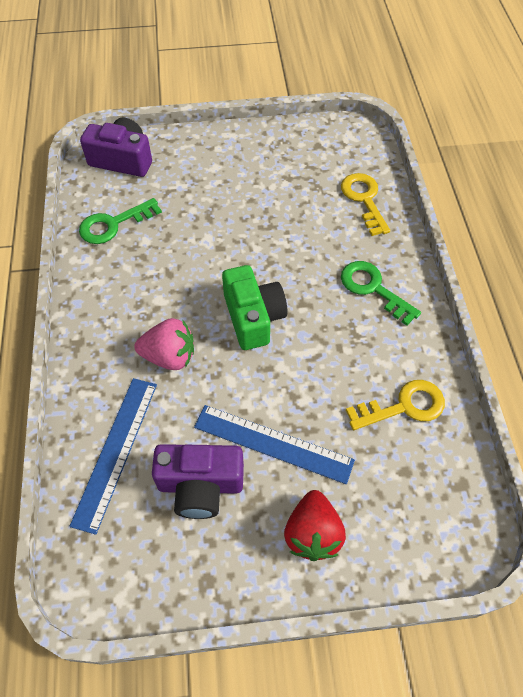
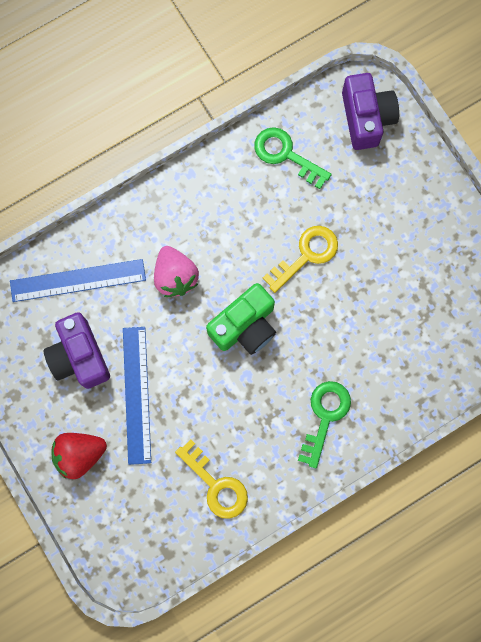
camera: 65 degrees right, 20 degrees up
(364, 200) = (430, 368): yellow key -> yellow key (306, 255)

